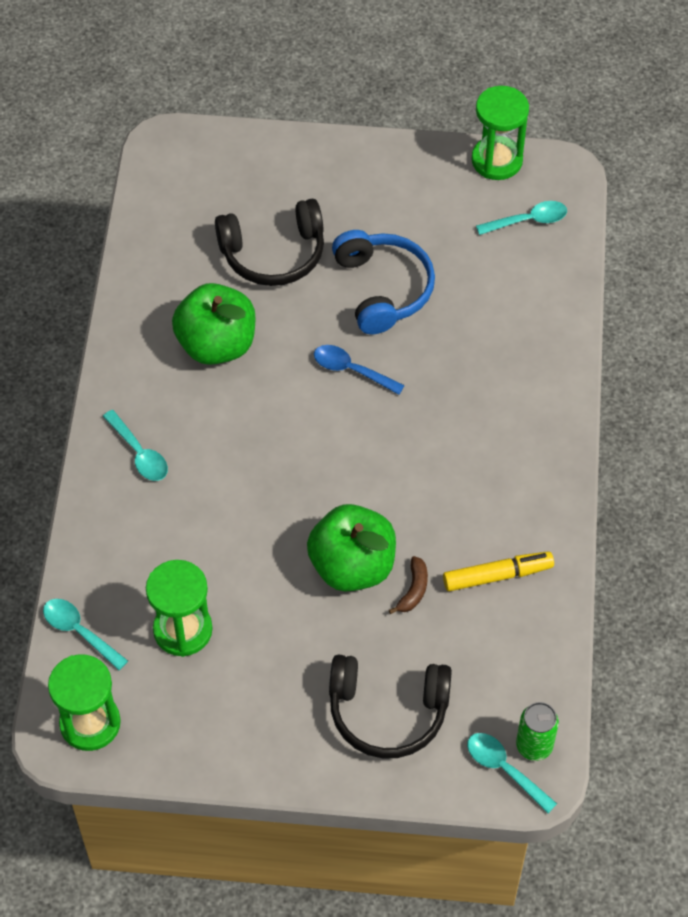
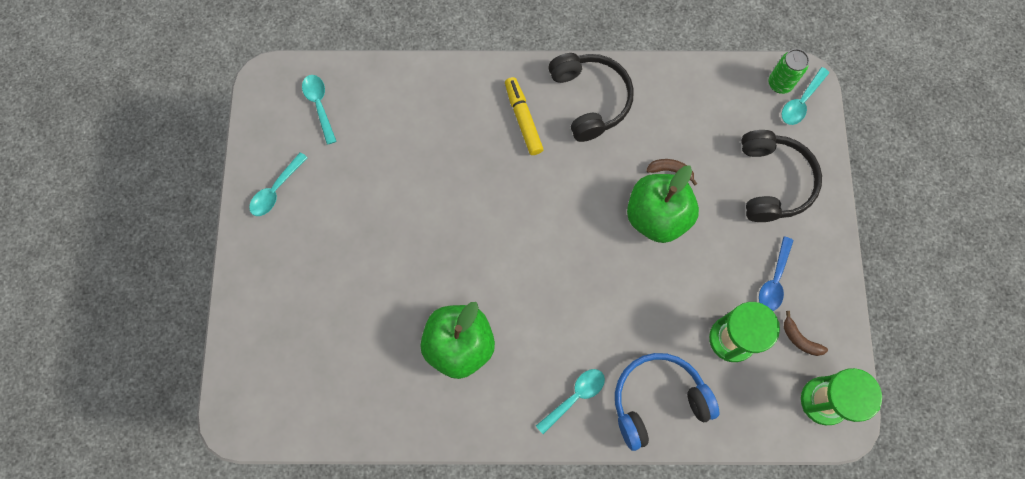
camera: 95 degrees left, 15 degrees up
(79, 632) = (747, 422): turquoise spoon -> turquoise spoon (276, 190)
(171, 709) = (800, 339): none -> brown banana
(273, 253) = (361, 307): black headphones -> black headphones (590, 99)
(351, 370) = (477, 232): blue spoon -> blue spoon (774, 280)
(383, 289) = (394, 213): blue headphones -> blue headphones (657, 400)
(497, 160) = (256, 132): green hourglass -> none
(497, 575) = (649, 113): yellow marker -> yellow marker (523, 119)

